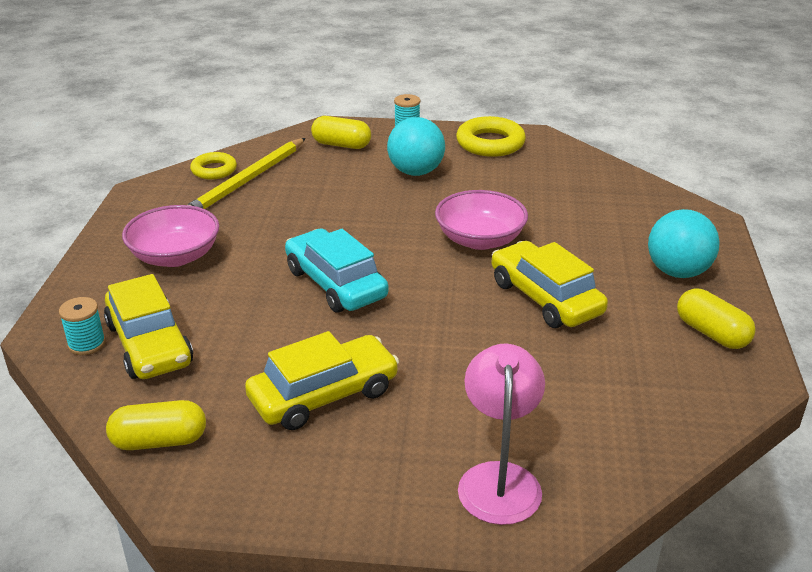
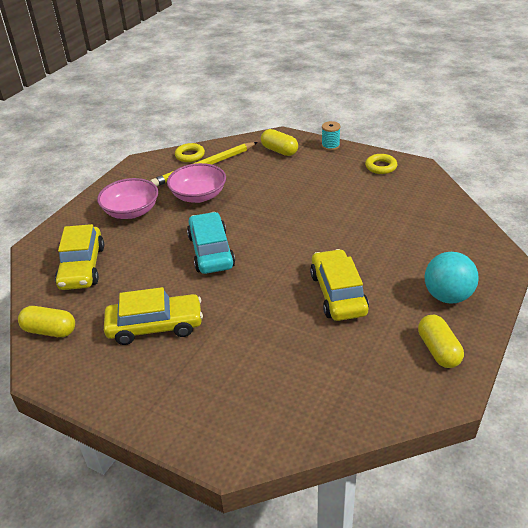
camera: 25 degrees right, 5 degrees up
(87, 344) = (50, 258): turquoise spool -> none
(415, 172) = (314, 180): turquoise ball -> none
(480, 240) = (323, 240): pink bowl -> pink bowl (198, 196)
(490, 143) = (381, 167): yellow ring -> yellow ring, size x0.63
(499, 478) = (220, 414): pink lamp -> none

